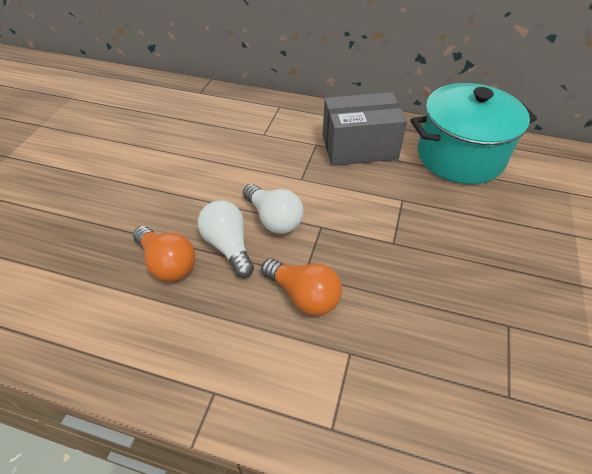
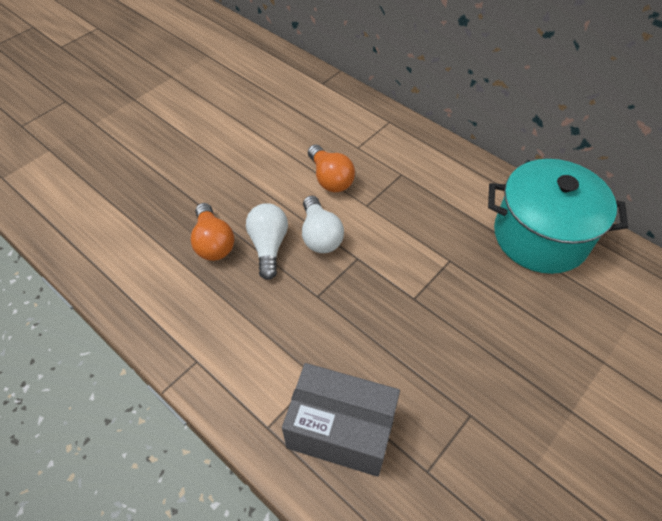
camera: 25 degrees right, 5 degrees up
(304, 295) = (306, 314): orange light bulb -> orange light bulb (330, 179)
(359, 147) = (441, 191): grey box -> grey box (341, 430)

